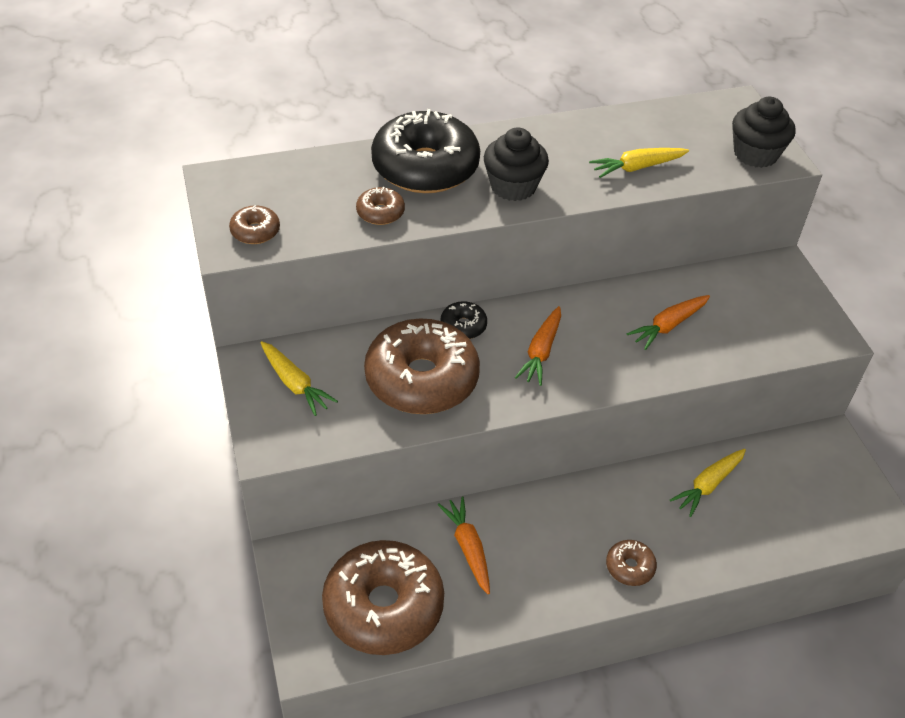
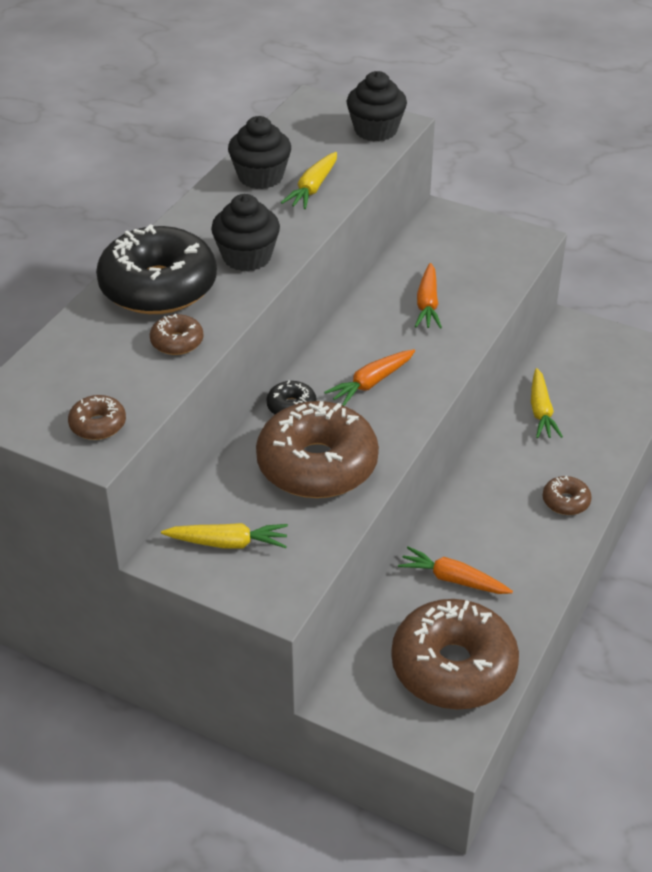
camera: 45 degrees left, 5 degrees down
(541, 352) = (371, 383): orange carrot -> orange carrot turned 75 degrees clockwise
(611, 135) = (260, 177): none -> black cupcake

